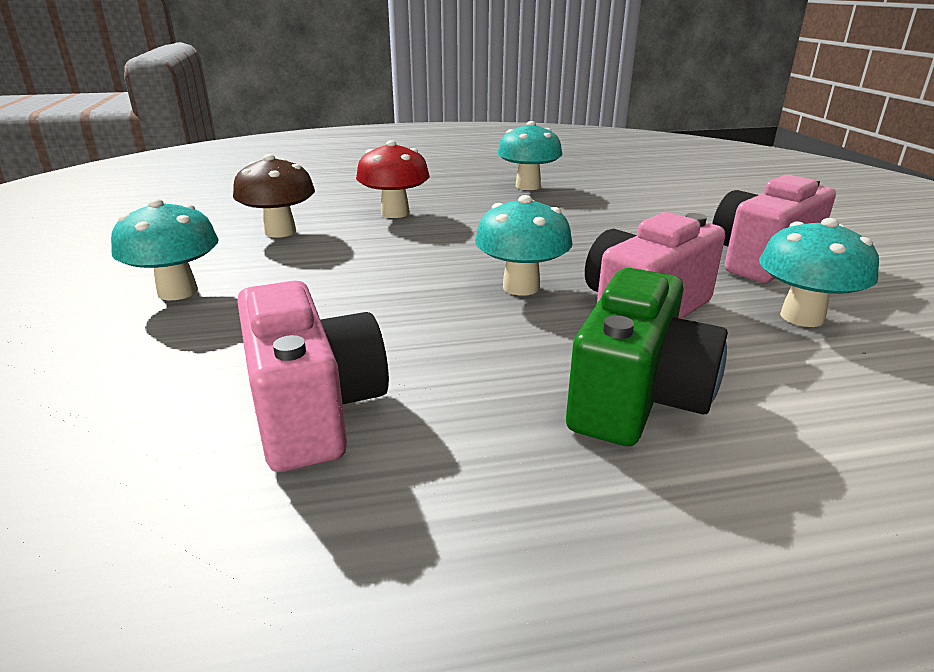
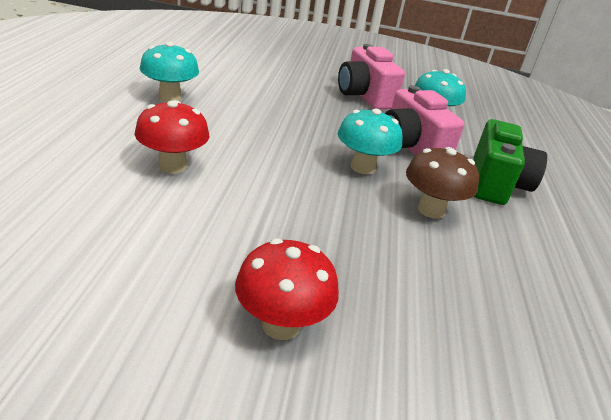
camera: 75 degrees left, 5 degrees up
(177, 292) = (281, 324): turquoise mushroom -> red mushroom
(280, 232) = (162, 235): brown mushroom -> brown mushroom (431, 210)
(313, 410) = (497, 282): pink camera -> none
(637, 398) = (495, 184): green camera -> green camera turned 60 degrees clockwise

